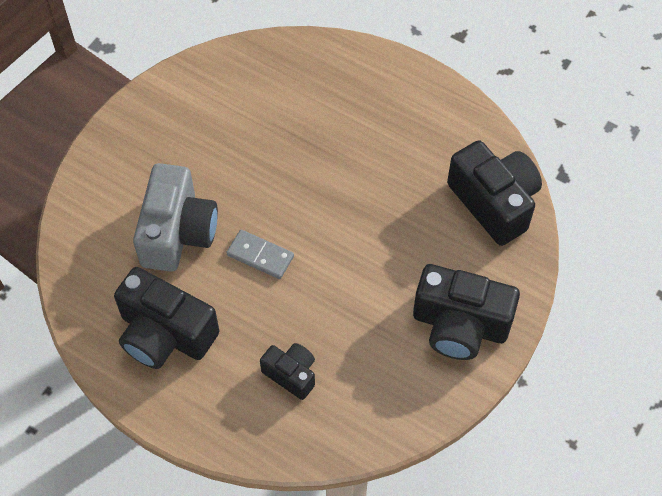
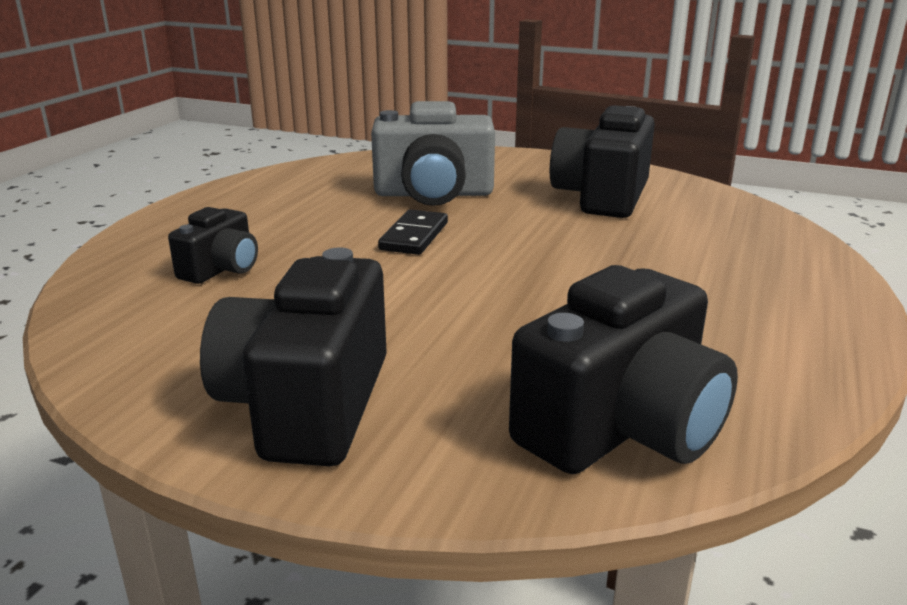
camera: 80 degrees right, 35 degrees down
(165, 334) = (289, 200): black camera -> black camera (602, 196)
(260, 255) = (414, 236): grey domino -> black domino

